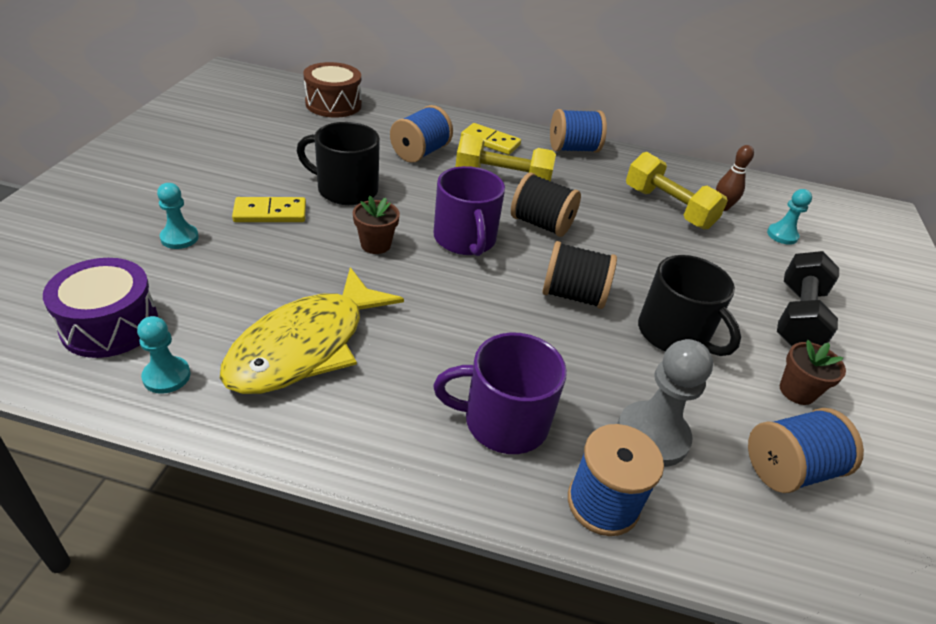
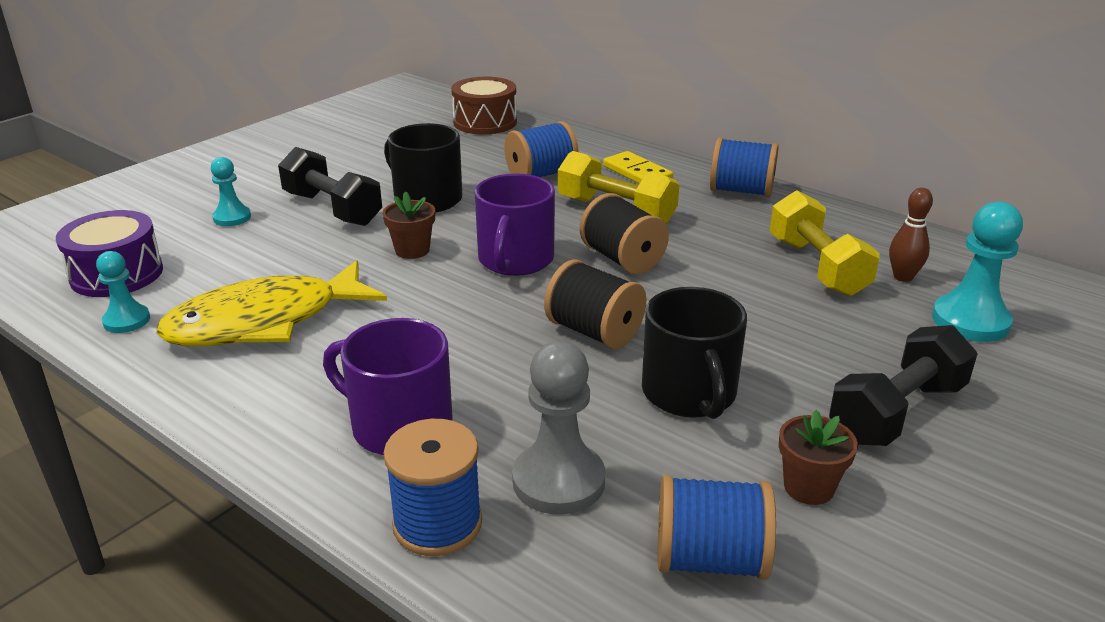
camera: 30 degrees right, 10 degrees down
(270, 213) = (332, 209): yellow domino -> black dumbbell
(782, 235) = (970, 321): turquoise pawn -> turquoise pawn, size x1.67

